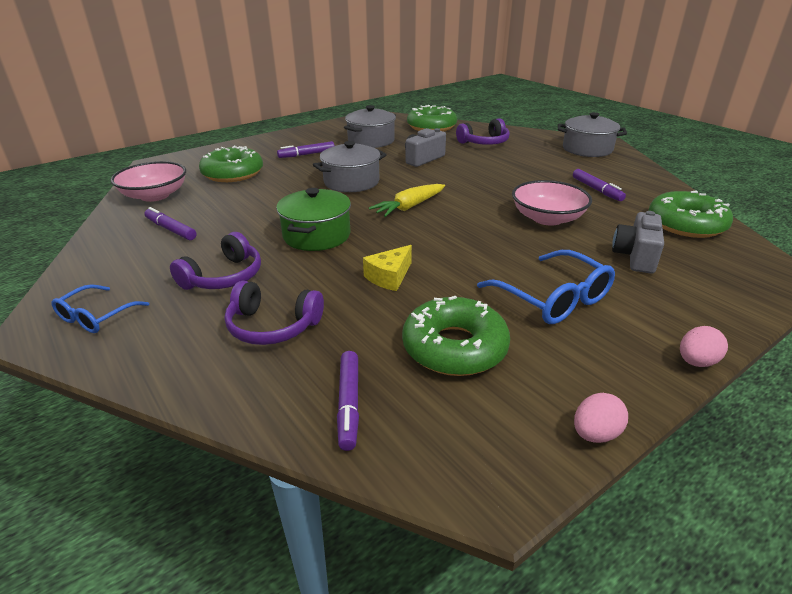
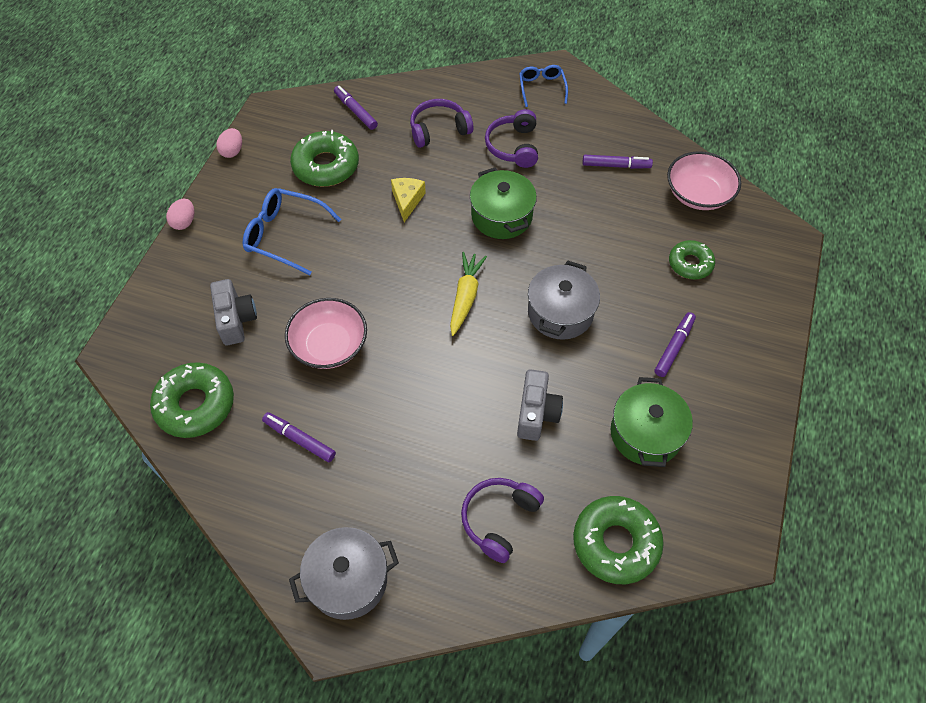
camera: 145 degrees right, 25 degrees up
(233, 173) = (690, 264): green donut -> green donut, size x0.62
(371, 141) = (645, 433): grey pot -> green pot

